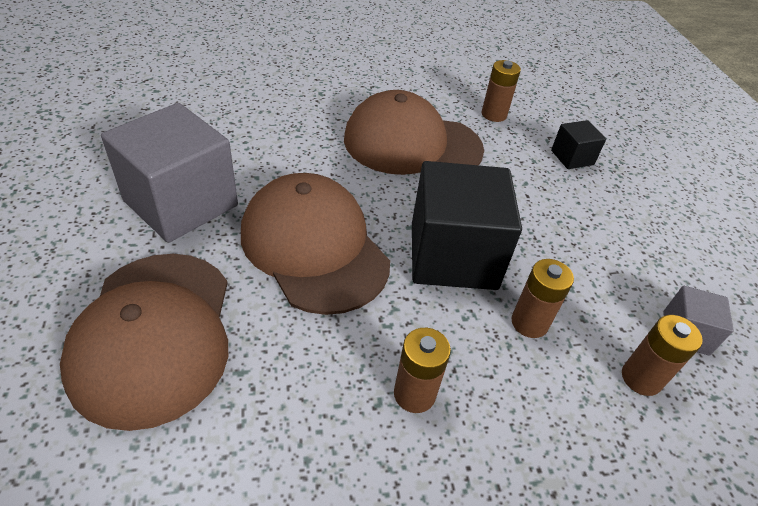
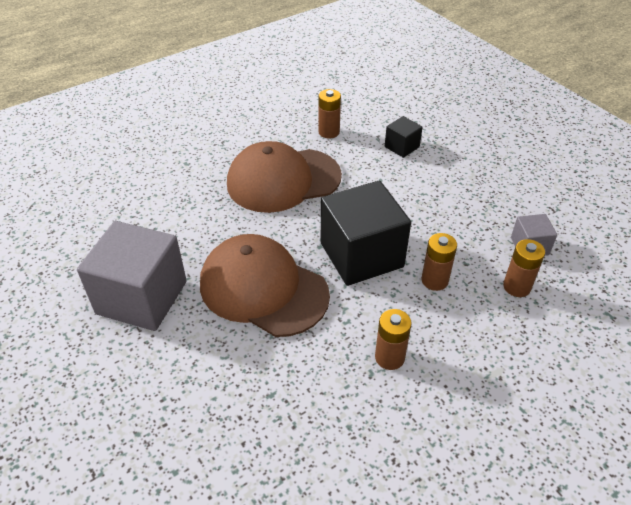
camera: 20 degrees left, 0 degrees up
(154, 335) = (195, 398): brown cap -> none

